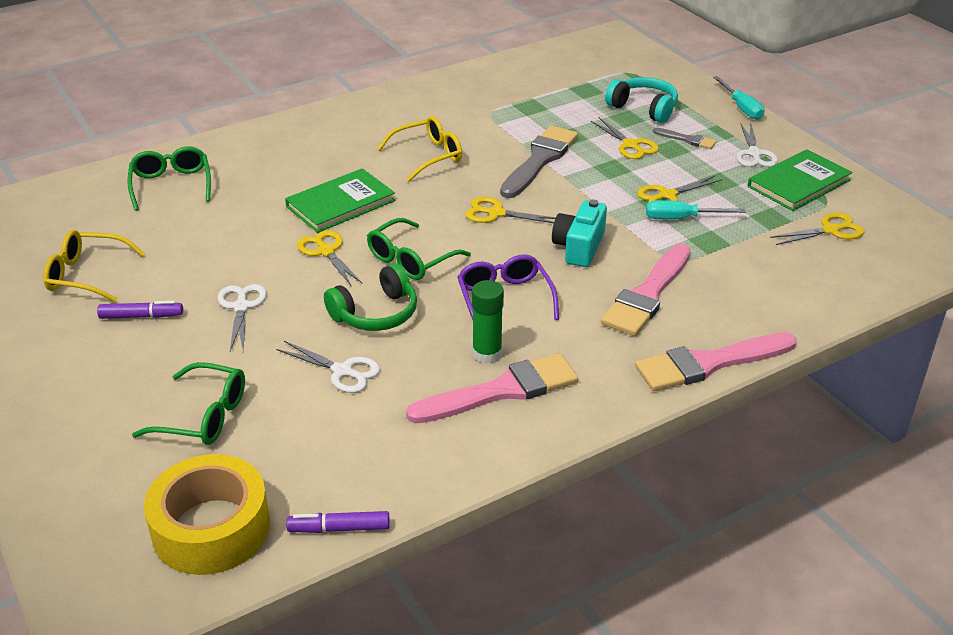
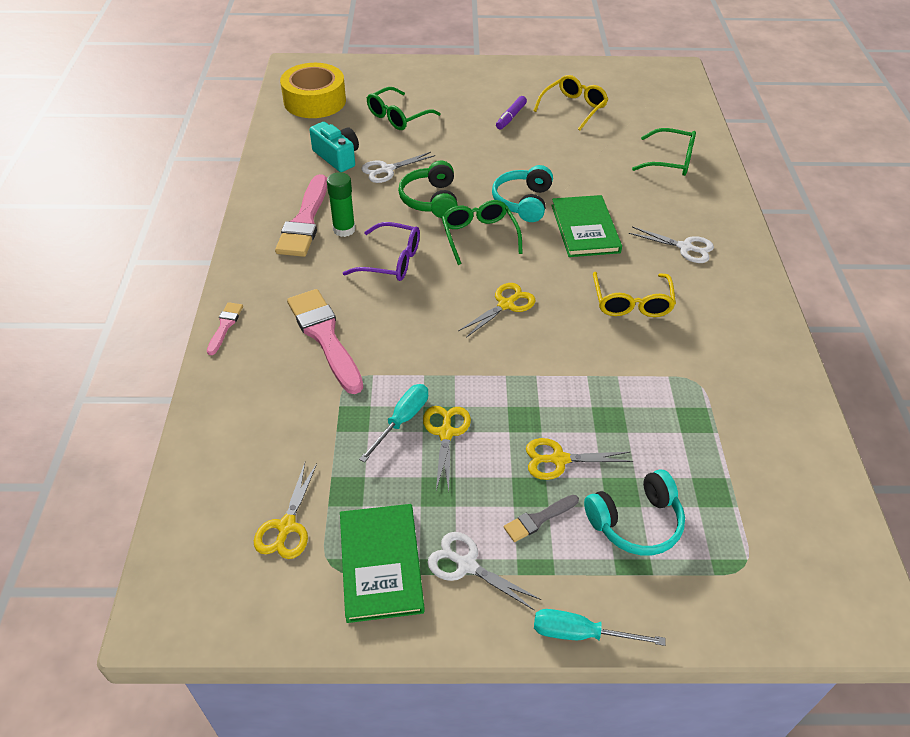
camera: 120 degrees right, 10 degrees up
(241, 307) = (488, 152): white scissors -> white scissors (685, 247)
(326, 251) = (523, 202): yellow scissors -> turquoise headphones
(339, 528) = (271, 133): purple marker -> none
(539, 160) = (575, 373): grey brush -> none
(579, 247) = (418, 330): turquoise camera -> turquoise camera (337, 157)
(709, 363) = (225, 326): pink brush -> pink brush, size x0.49

